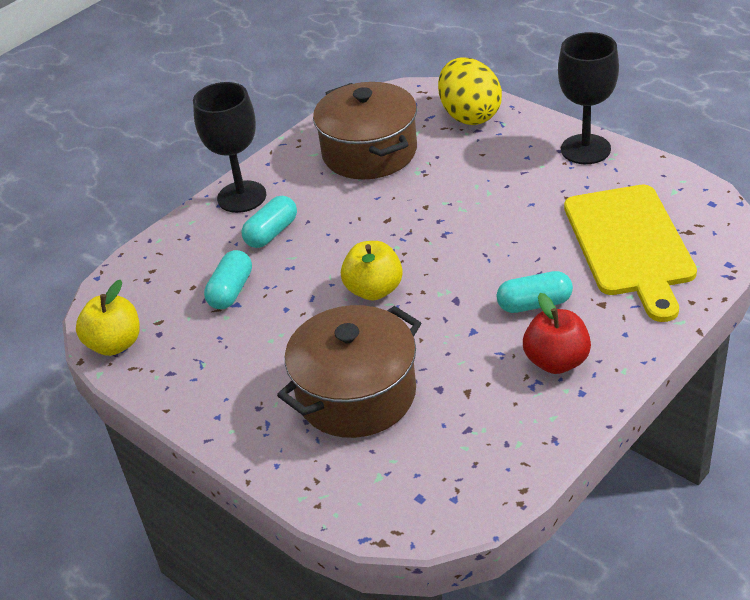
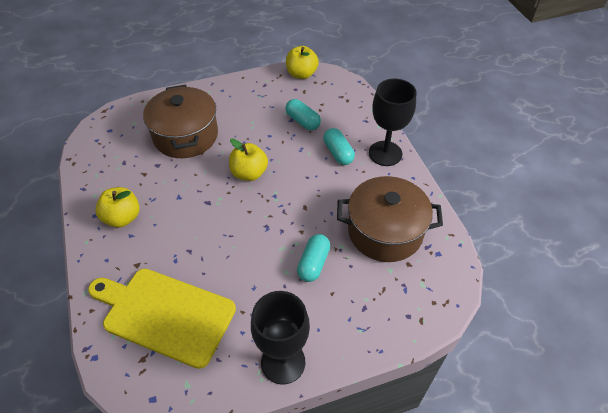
camera: 115 degrees right, 10 degrees up
(470, 115) = (387, 314): yellow egg -> none
(534, 304) = (169, 233): turquoise capsule -> turquoise capsule (313, 263)
(556, 361) = (122, 218): red apple -> yellow apple

